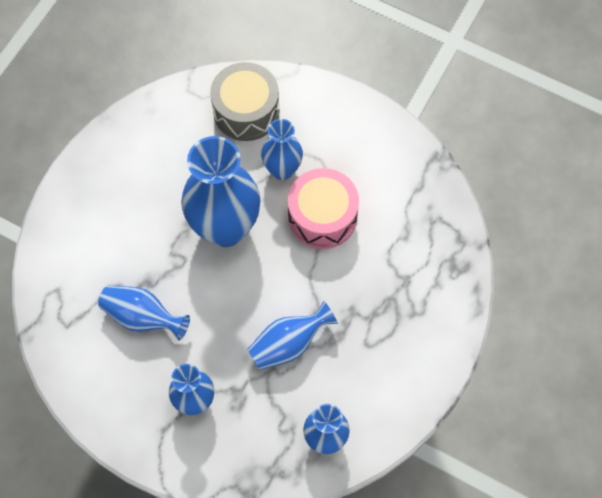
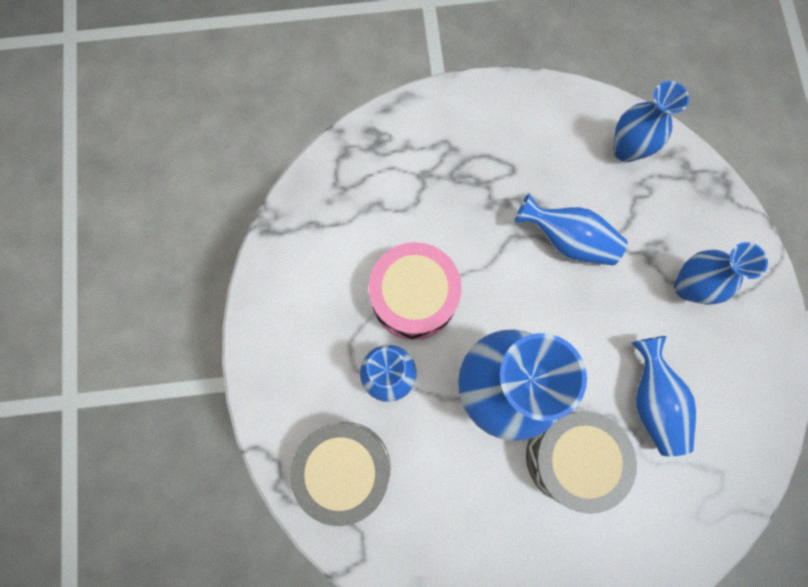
camera: 125 degrees left, 10 degrees up
(150, 241) = (571, 457): none -> grey drum

